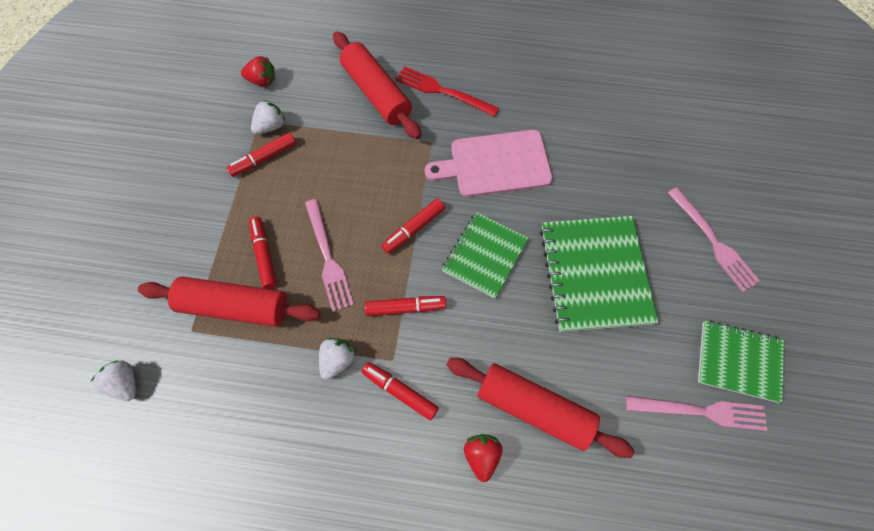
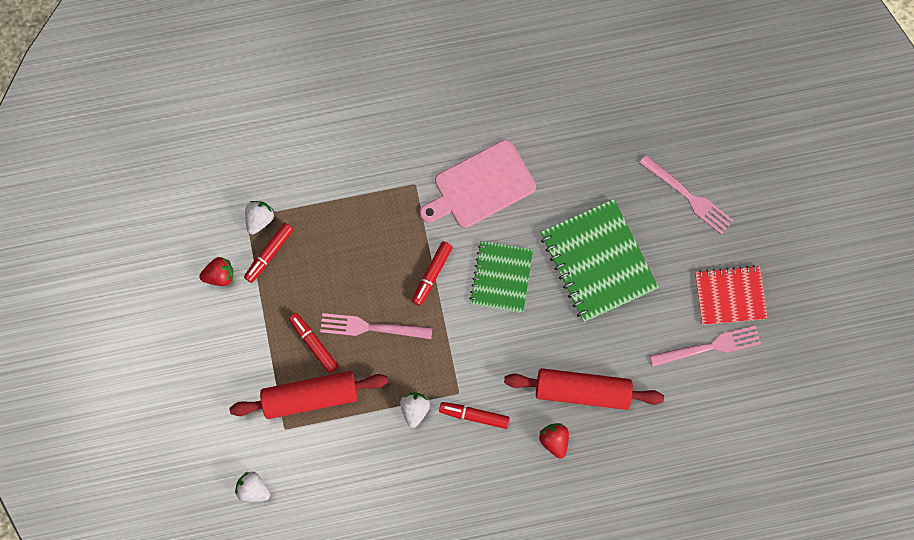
camera: 20 degrees left, 10 degrees up
(262, 81) = (228, 173): red strawberry -> red strawberry (220, 275)
(328, 259) = (370, 327): pink fork -> pink fork turned 135 degrees clockwise
(377, 93) = (344, 149): red rolling pin -> none
(405, 308) = (452, 347): red marker -> none
(441, 91) = (404, 125): red fork -> none
(738, 361) = (730, 296): green notebook -> red notebook

